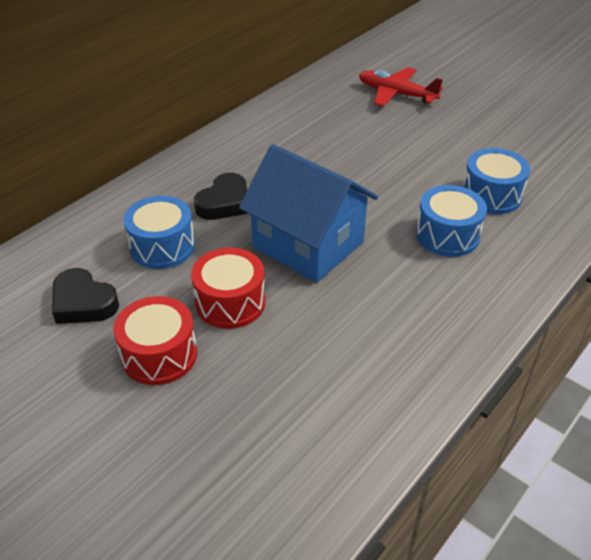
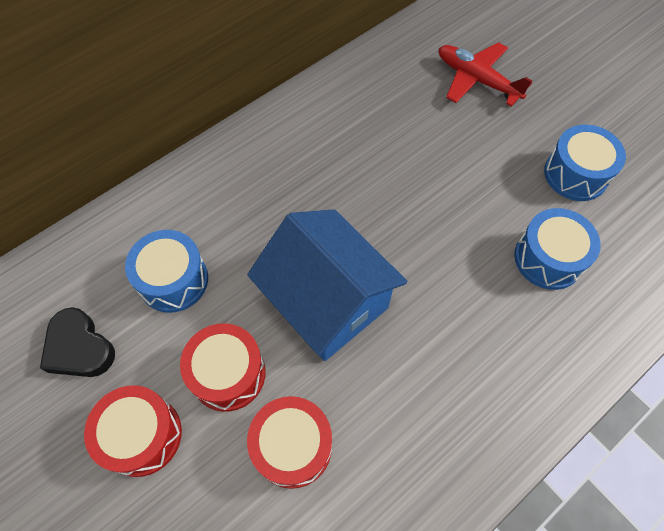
camera: 10 degrees right, 20 degrees up
(224, 203) = (251, 224): black heart -> none
(303, 343) = (292, 446): none -> red drum
(447, 235) = (483, 313): blue drum -> blue drum (575, 174)

